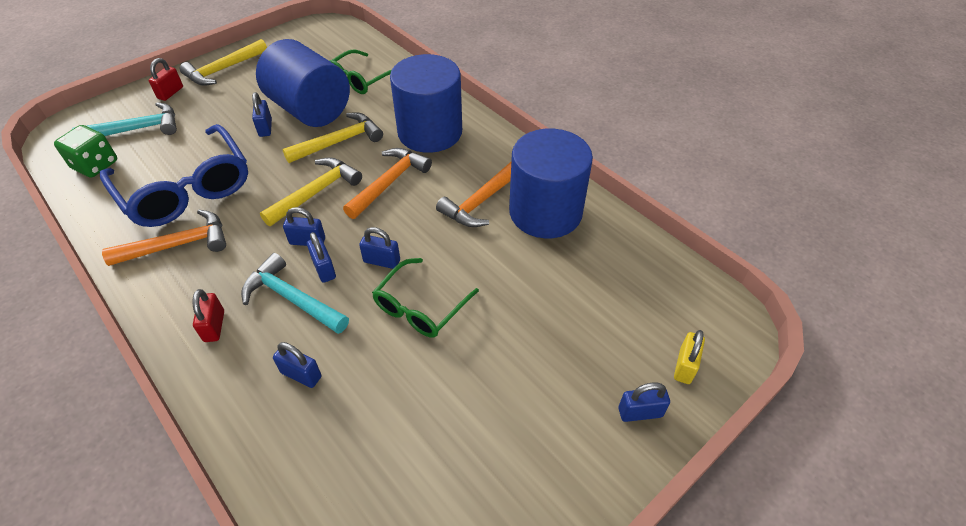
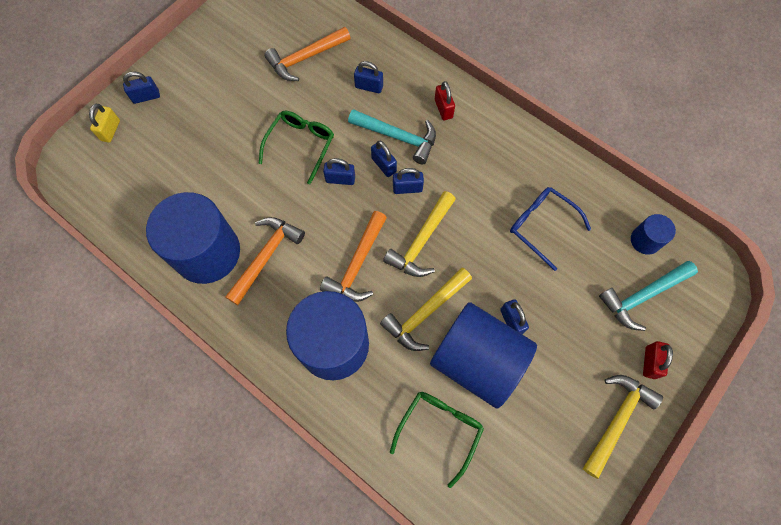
camera: 170 degrees right, 20 degrees up
(95, 165) = (645, 240): green dice -> blue cylinder
(178, 244) = (510, 168): orange hammer -> orange hammer (305, 58)
(186, 188) = (542, 226): blue glasses -> blue glasses, size x0.58

